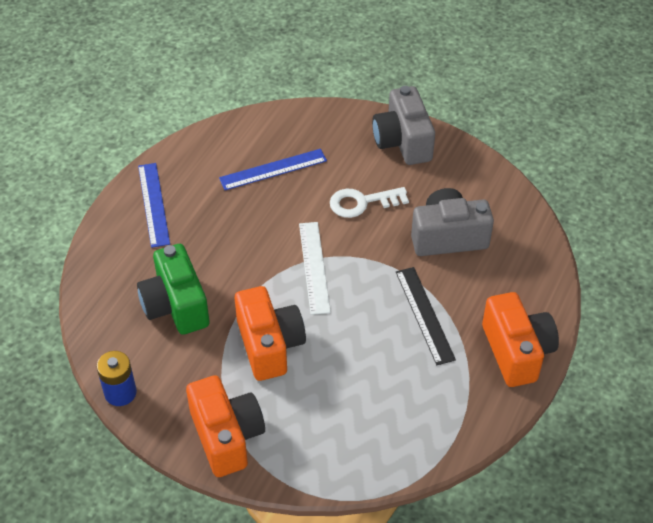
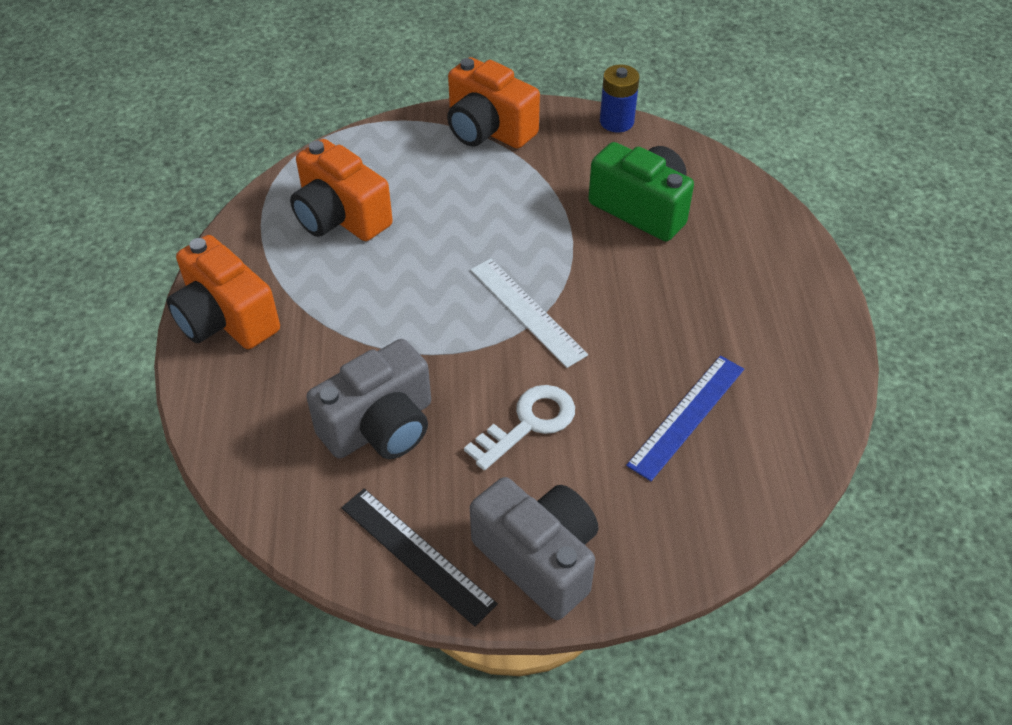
camera: 150 degrees right, 0 degrees up
(153, 204) = (783, 300): blue ruler -> none
(269, 345) = (511, 213): orange camera -> orange camera (340, 217)
(424, 315) = (358, 314): black ruler -> black ruler (417, 555)

